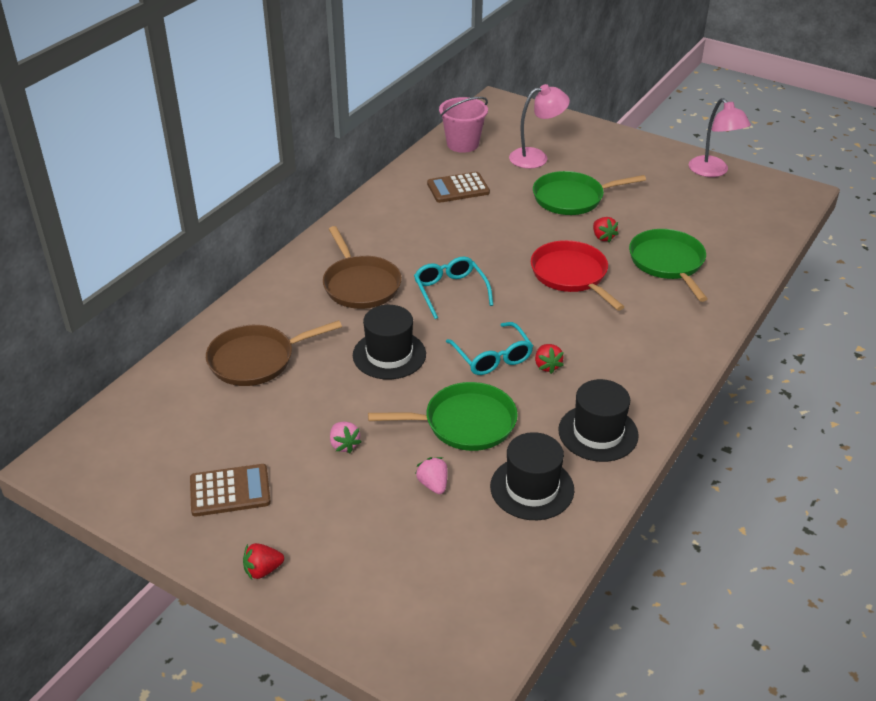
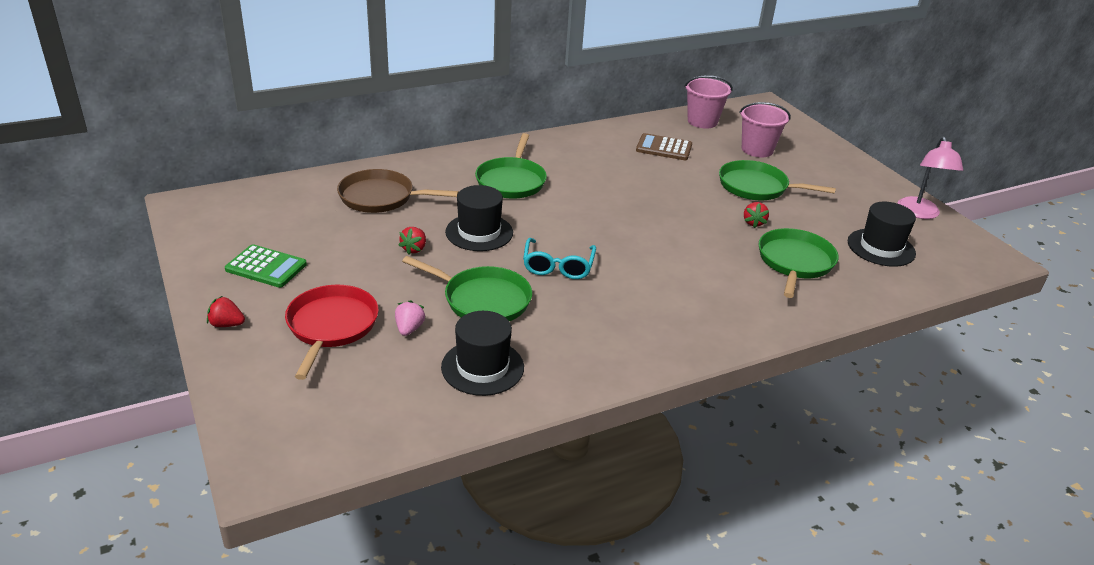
camera: 30 degrees right, 5 degrees down
(230, 491) = (266, 267): brown calculator -> green calculator
(344, 445) = (376, 274): pink strawberry -> none
(360, 285) = (511, 181): brown pan -> green pan
(450, 291) = (576, 211): turquoise glasses -> none
(536, 157) = (757, 150): pink lamp -> pink bucket
(547, 366) = (596, 290): red strawberry -> red strawberry (414, 249)
(571, 275) = (693, 238): red pan -> red pan (331, 326)
(598, 433) = (584, 355): black hat -> black hat (881, 247)

